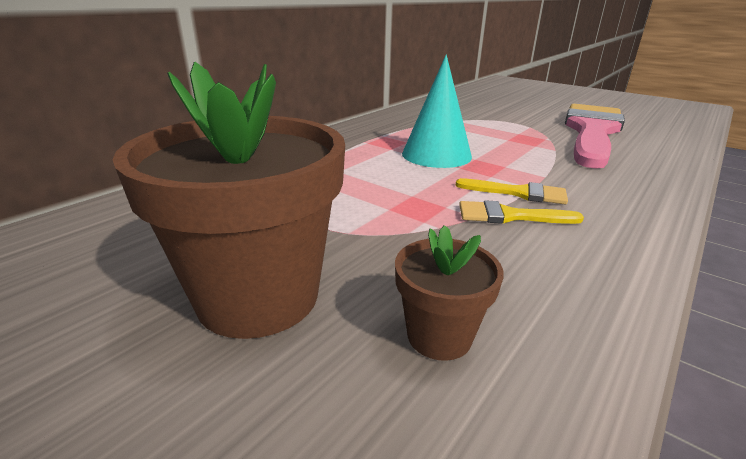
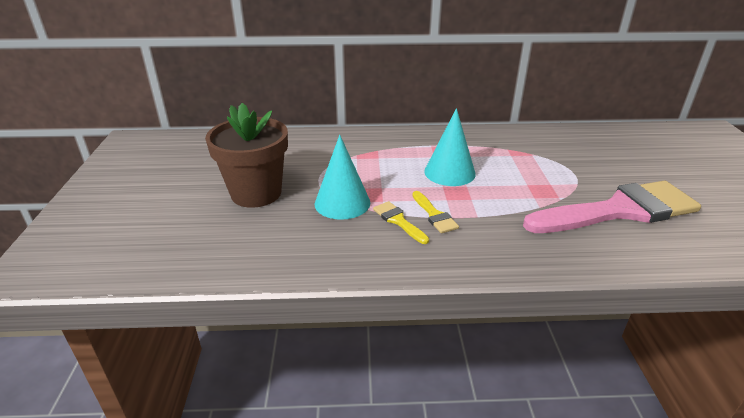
camera: 50 degrees right, 5 degrees up
(413, 233) = (342, 203): none -> turquoise cone
(439, 336) = (276, 236): brown flower pot -> none

